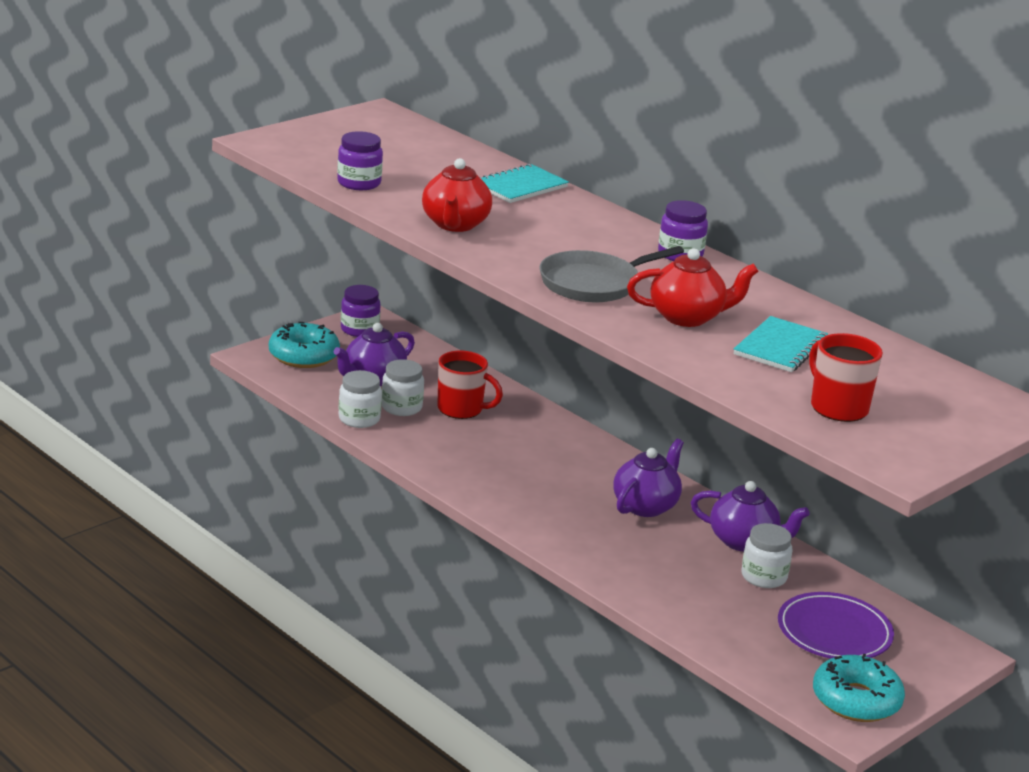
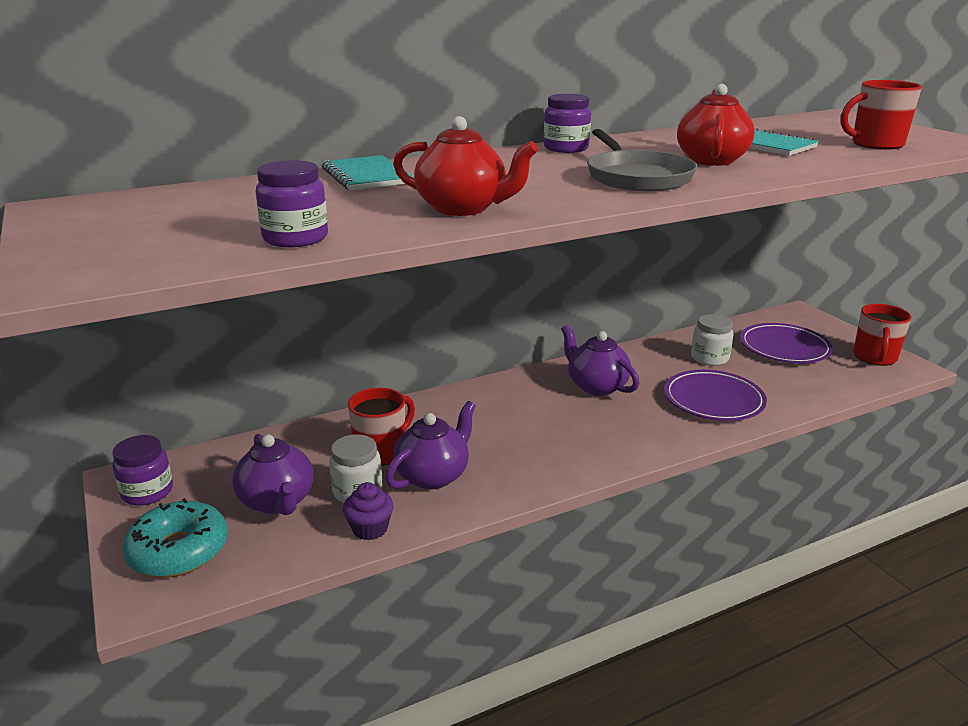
camera: 70 degrees left, 0 degrees up
(359, 419) = (370, 528): white jar -> purple cupcake
(661, 576) = (713, 400): none -> purple plate
(744, 541) = (656, 356): purple teapot -> purple teapot (433, 475)
(856, 700) = (874, 358): turquoise donut -> red mug

